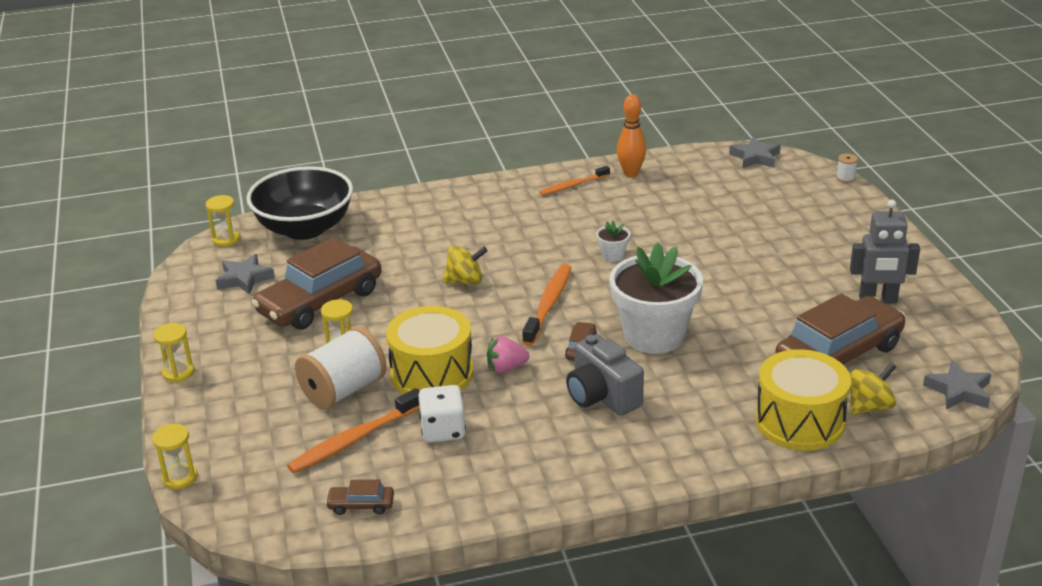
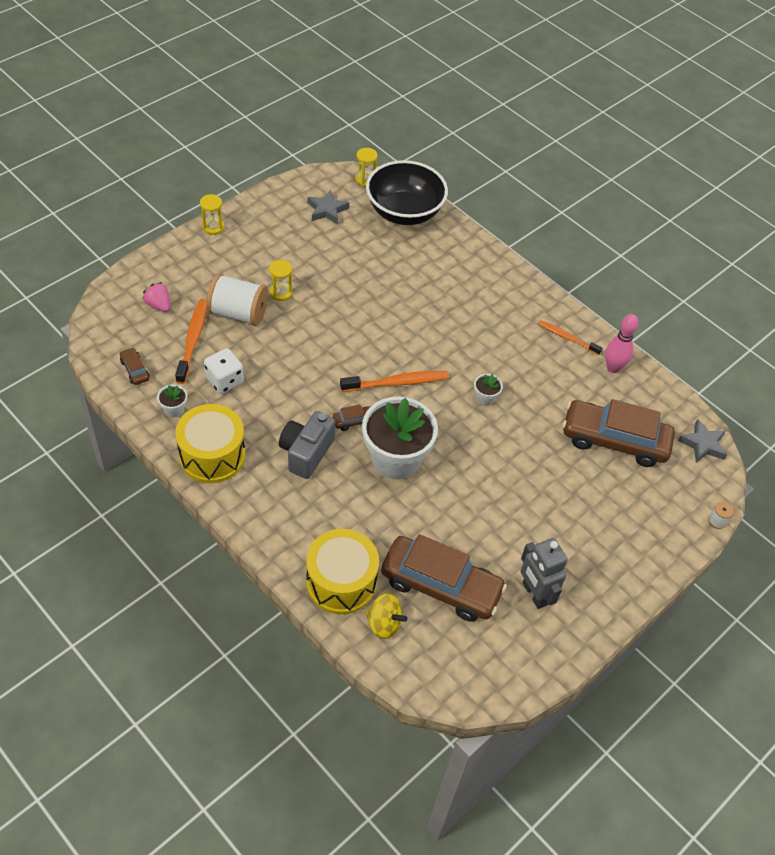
camera: 55 degrees right, 20 degrees up
(180, 477) = (119, 276): yellow hourglass -> none
(320, 302) = (325, 259): brown car -> brown car (614, 440)
(354, 440) = (193, 340): orange toothbrush -> orange toothbrush turned 75 degrees clockwise
(432, 373) = (280, 350): yellow drum -> yellow drum (212, 455)
(456, 486) = (174, 409): none -> white flower pot
(465, 281) = (396, 325): yellow spinning top -> none
(506, 368) = (308, 387): pink strawberry -> pink strawberry (159, 305)
(631, 173) = (613, 368): orange bowling pin -> pink bowling pin
(959, 391) = (438, 682): grey star -> none

